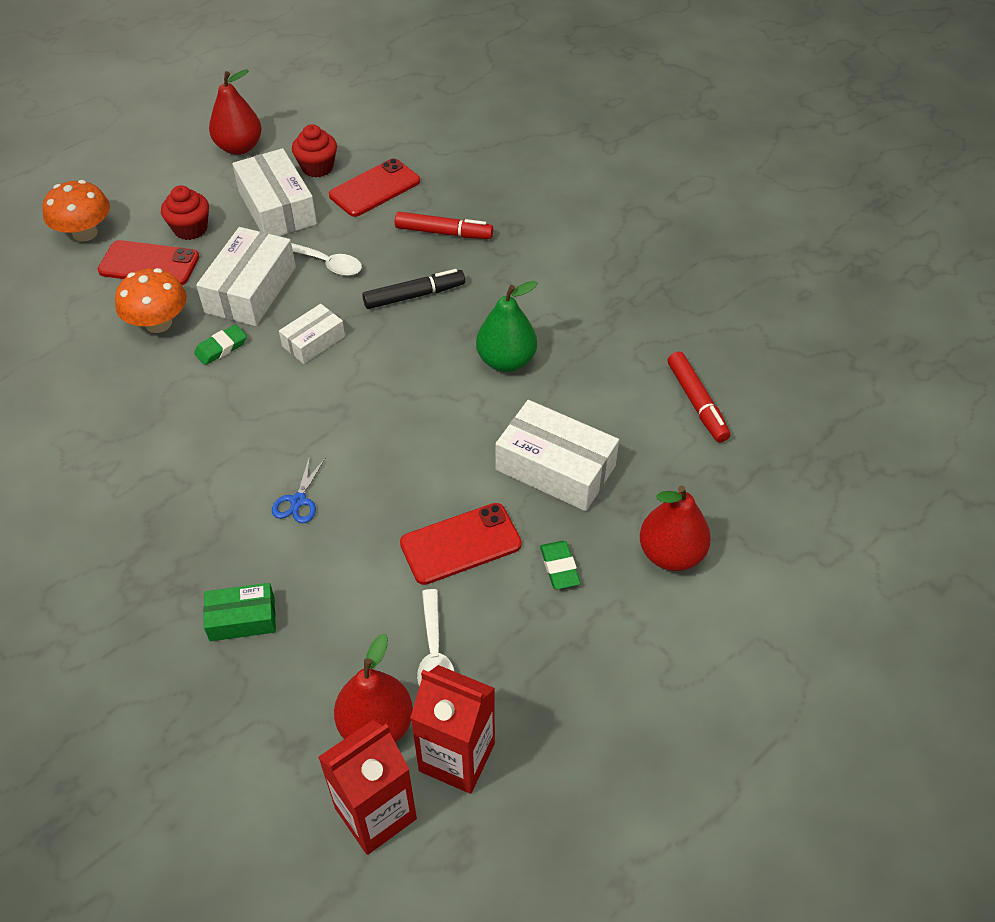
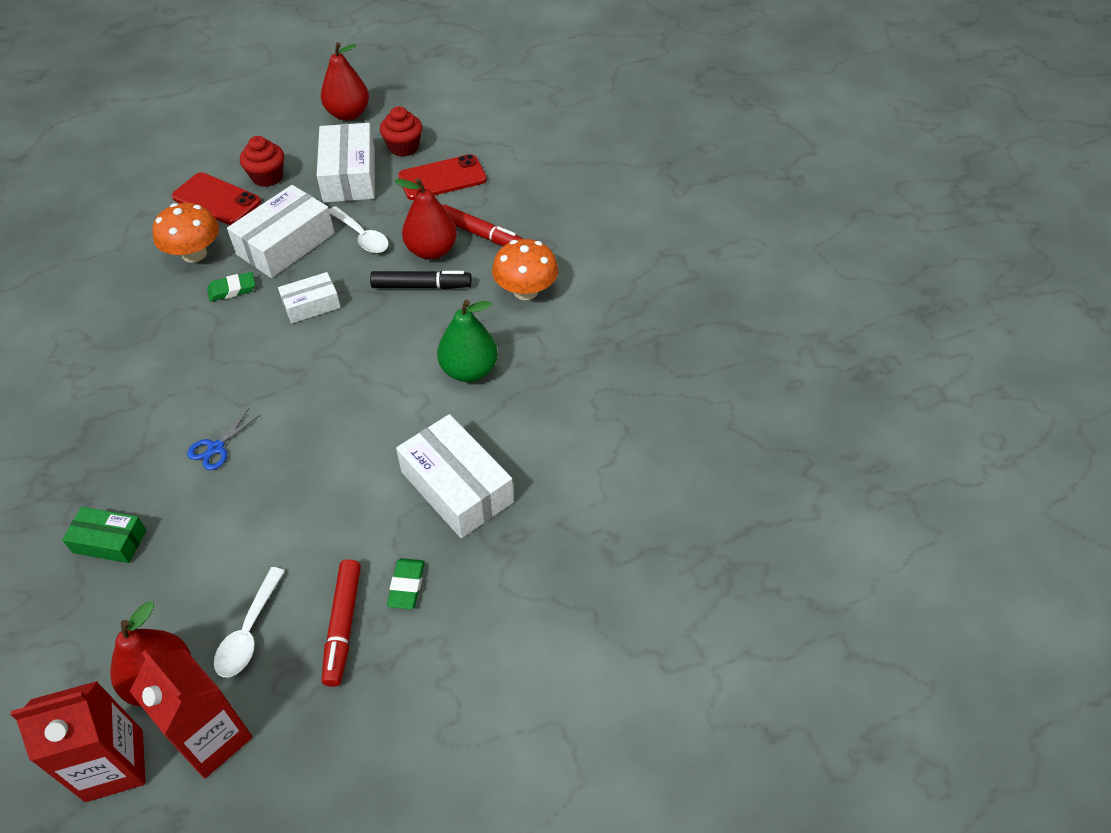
camera: 20 degrees right, 0 degrees up
(85, 233) = (182, 160): orange mushroom -> orange mushroom (525, 291)
(460, 544) = (331, 533): red phone -> none
(671, 554) = (518, 607): red pear -> red pear (431, 251)
(697, 402) = (626, 463): red marker -> red marker (343, 626)

